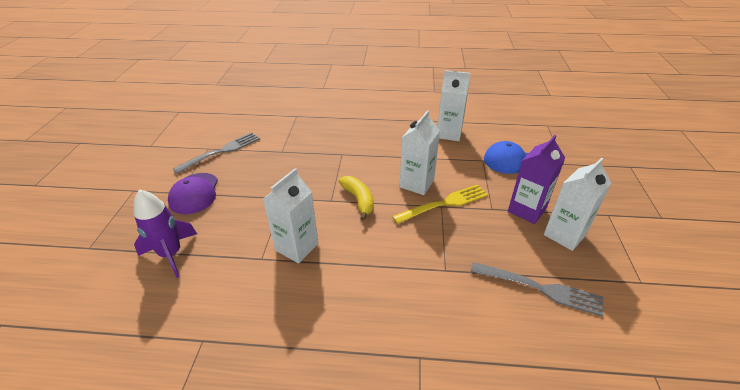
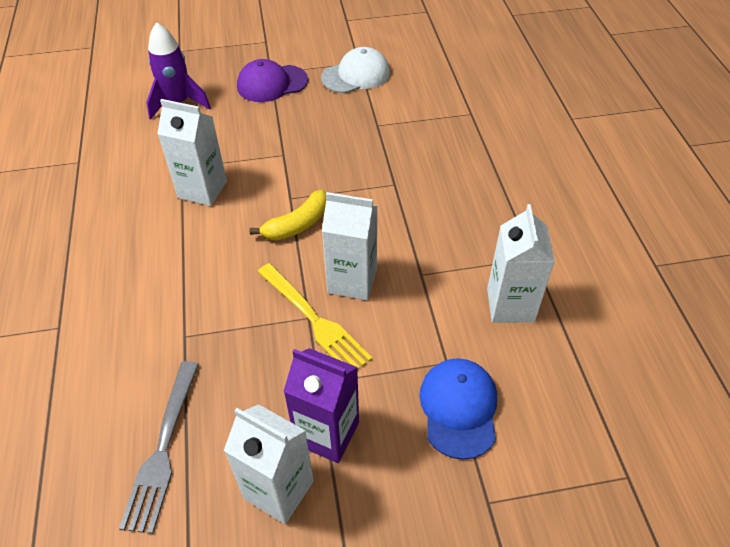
camera: 75 degrees right, 10 degrees up
(221, 151) = (356, 75): grey fork -> white cap

